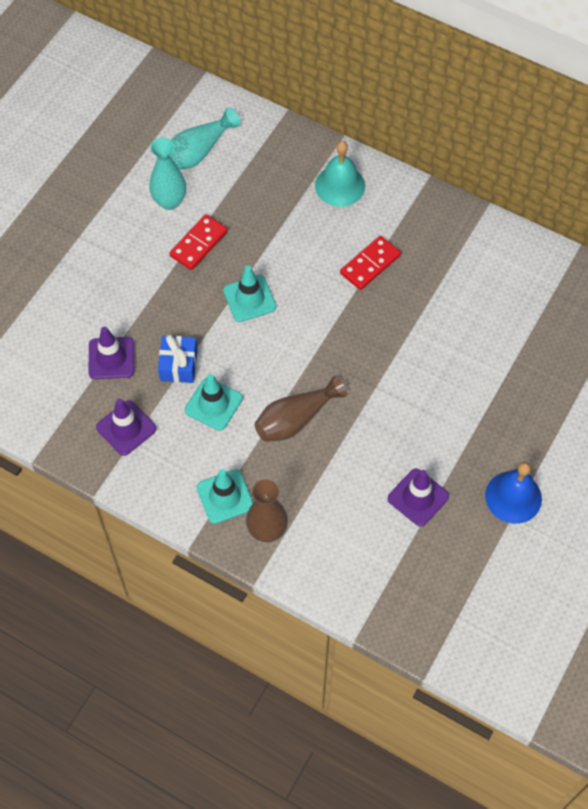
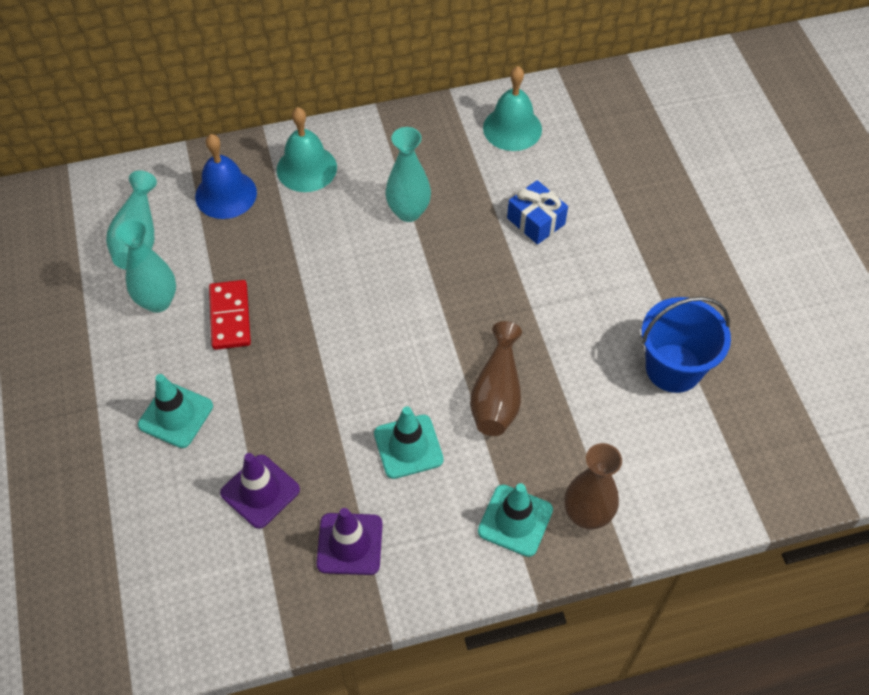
camera: 45 degrees left, 5 degrees down
(178, 365) = (334, 440): blue gift -> blue gift (536, 221)
(249, 299) = (334, 326): turquoise traffic cone -> turquoise traffic cone (176, 415)
(370, 264) = (408, 212): red domino -> turquoise vase
(418, 497) = (673, 368): purple traffic cone -> blue bucket
(499, 263) = (512, 128): none -> turquoise bell
(513, 497) = (742, 300): blue bell -> blue bell (226, 194)

